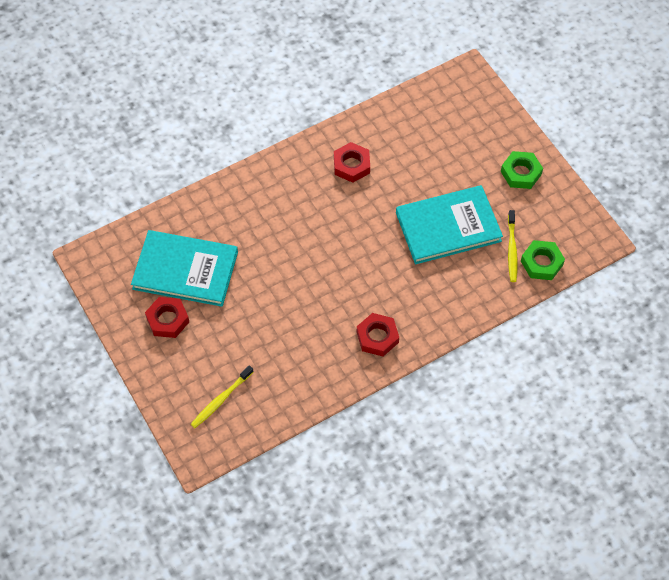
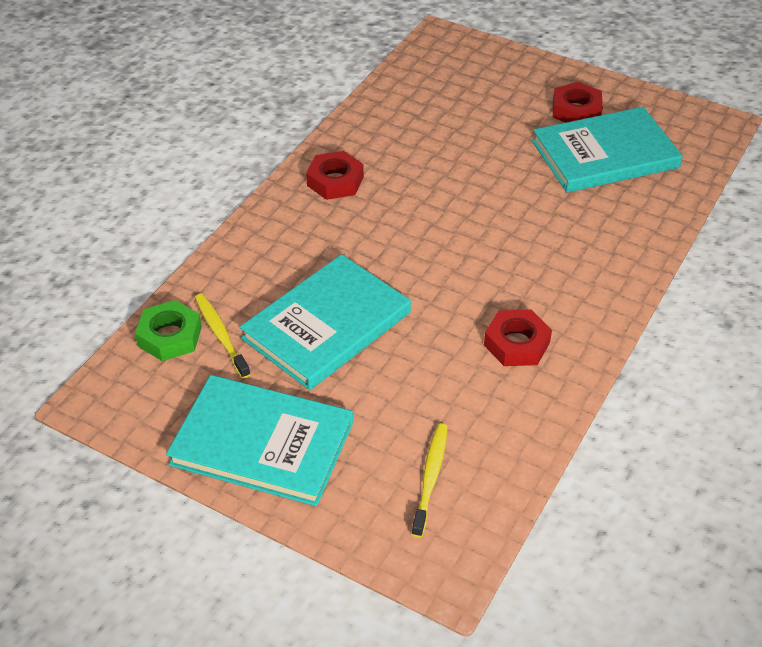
camera: 150 degrees right, 15 degrees down
(220, 400) = (458, 76): yellow toothbrush -> yellow toothbrush (430, 477)
(521, 173) = (262, 443): green nut -> turquoise book

